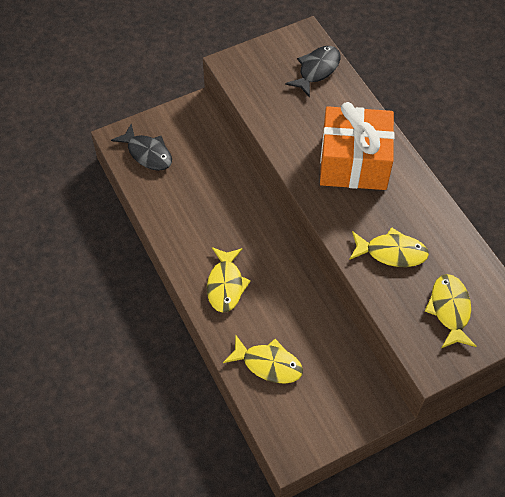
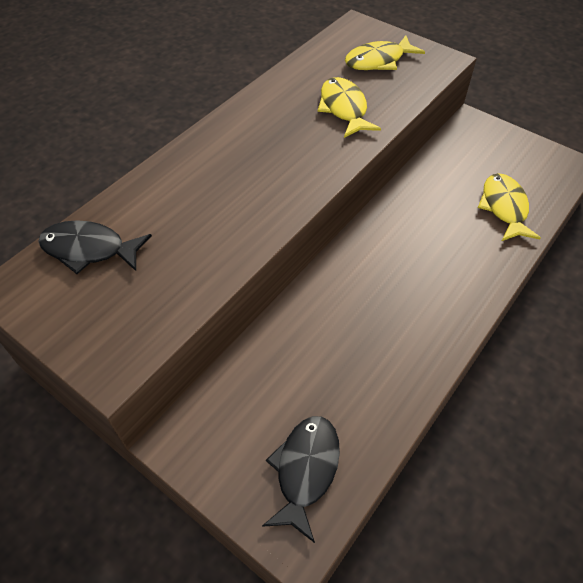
camera: 115 degrees left, 5 degrees down
(225, 285) = (447, 277): yellow fish -> none
(354, 163) = (240, 167): orange gift -> none

